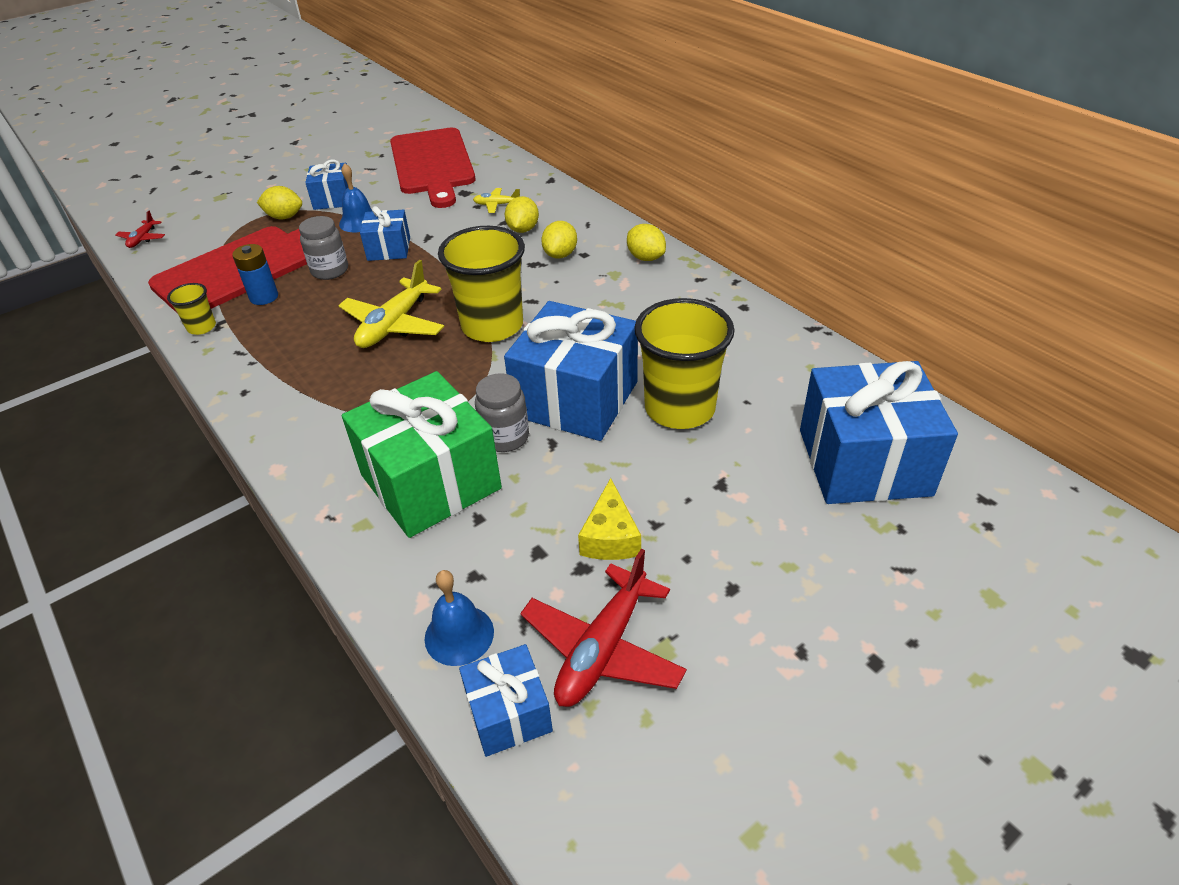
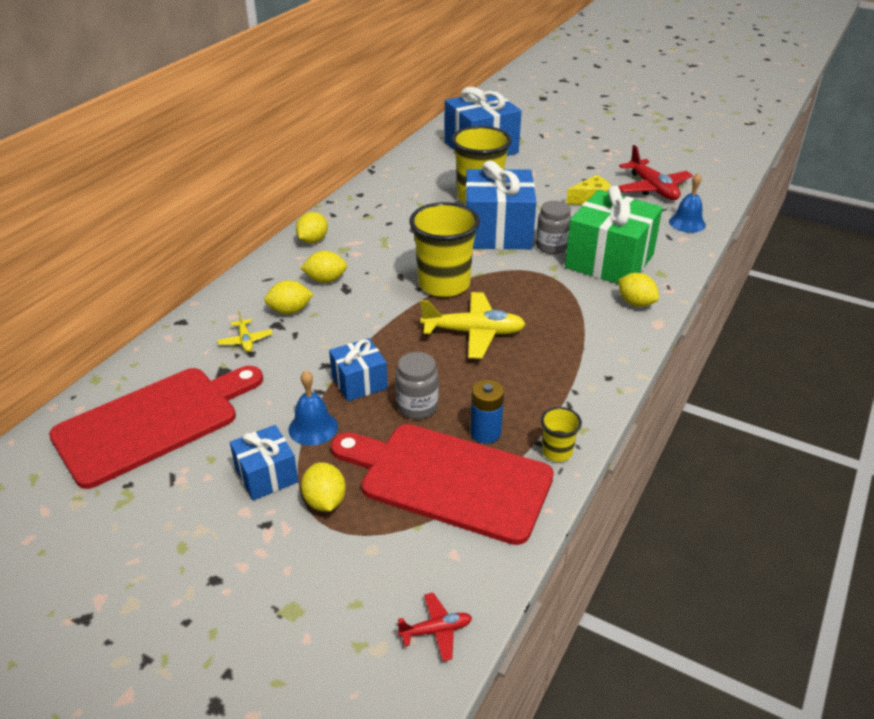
camera: 115 degrees left, 5 degrees down
(328, 467) = (635, 303): none -> yellow lemon
(509, 713) = (705, 201): blue gift -> none
(603, 648) = (652, 188): red plane -> red plane turned 60 degrees clockwise

